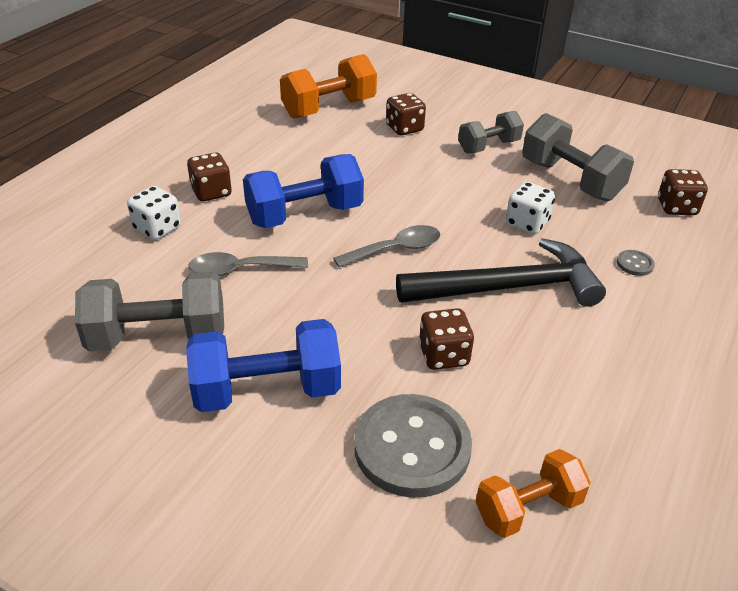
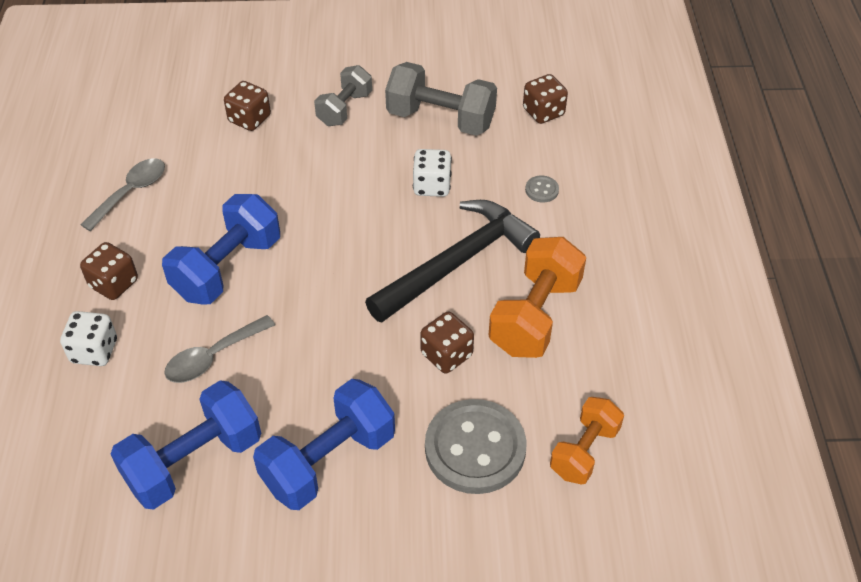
camera: 30 degrees left, 10 degrees up
(158, 337) = (194, 461): grey dumbbell -> blue dumbbell
(329, 108) = (154, 124): orange dumbbell -> orange dumbbell (535, 316)
(396, 249) = (338, 267): grey spoon -> grey spoon (131, 192)

